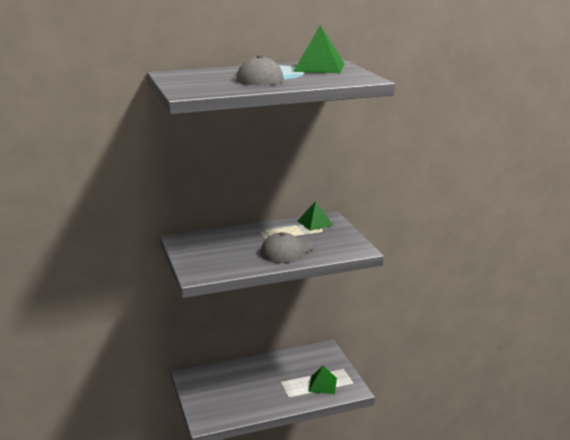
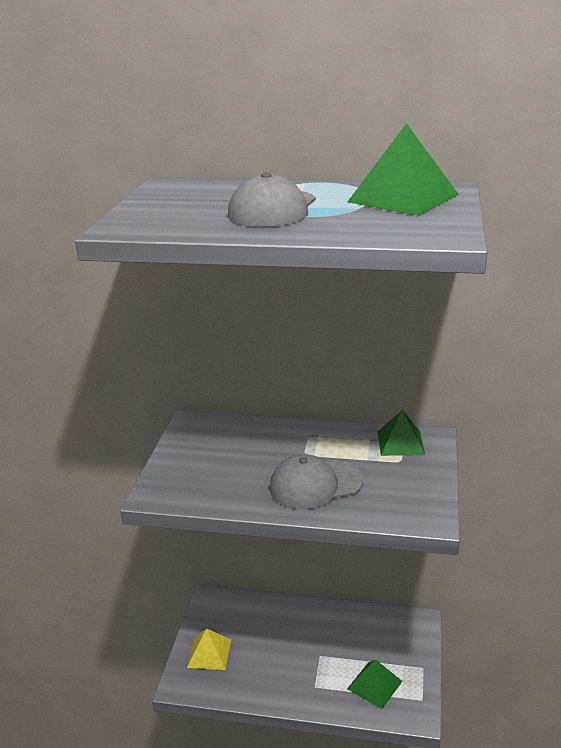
camera: 30 degrees right, 5 degrees up
(210, 402) = (209, 653): none -> yellow pyramid

